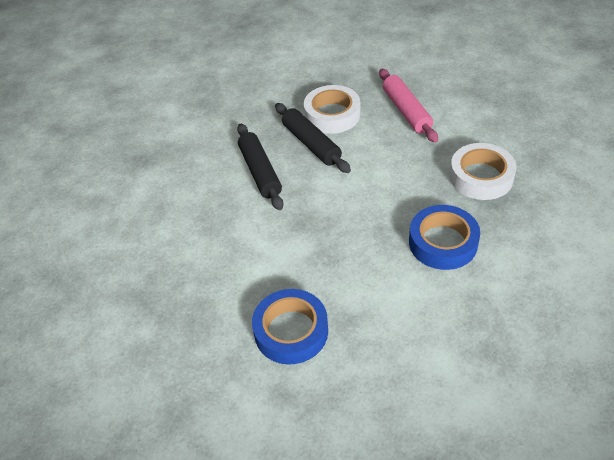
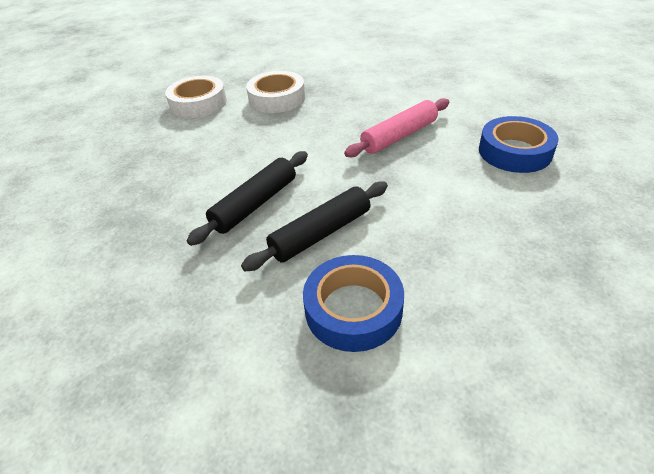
camera: 110 degrees left, 5 degrees down
(332, 115) = (195, 201): white tape -> white tape (198, 103)
(406, 111) = (184, 150): pink rolling pin -> pink rolling pin (399, 136)
(443, 242) = (363, 103): blue tape -> blue tape (353, 309)

